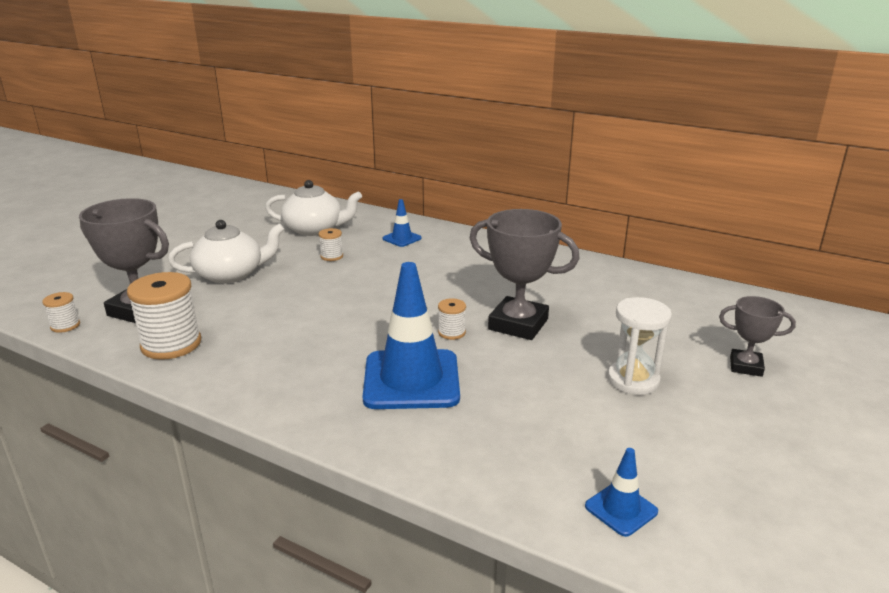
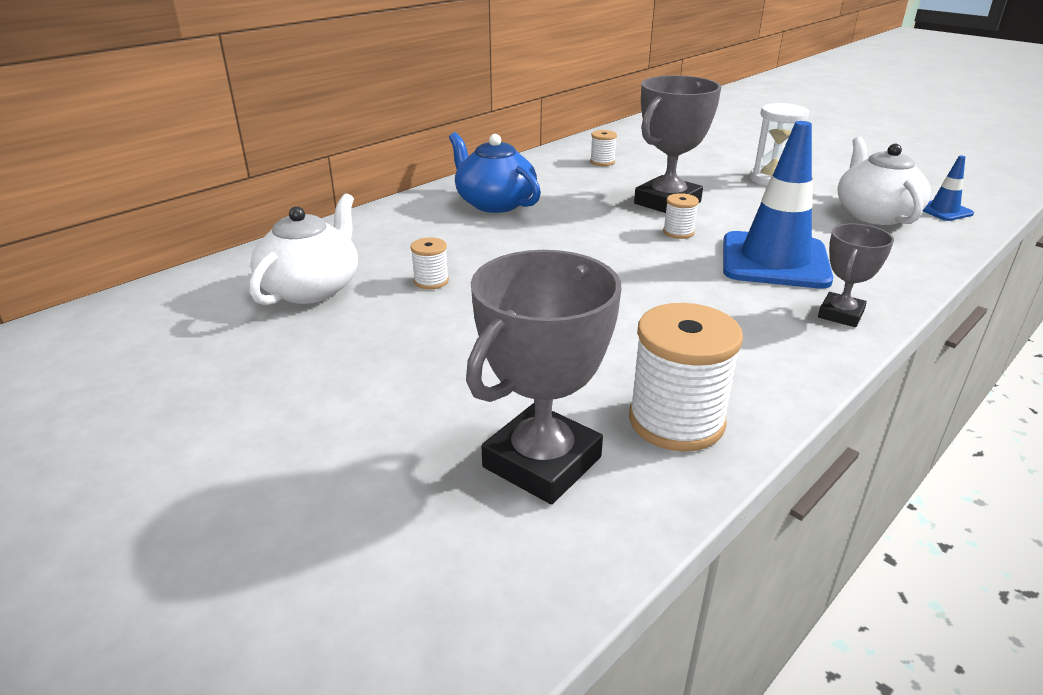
camera: 75 degrees left, 5 degrees up
(65, 326) = (577, 563): white spool -> white spool (602, 162)
(231, 274) = (442, 367): white teapot -> white teapot (874, 214)
(402, 238) = (407, 232): blue traffic cone -> none
(470, 257) = (494, 203): none -> blue teapot
(746, 366) = (750, 145): grey trophy -> grey trophy (840, 314)

